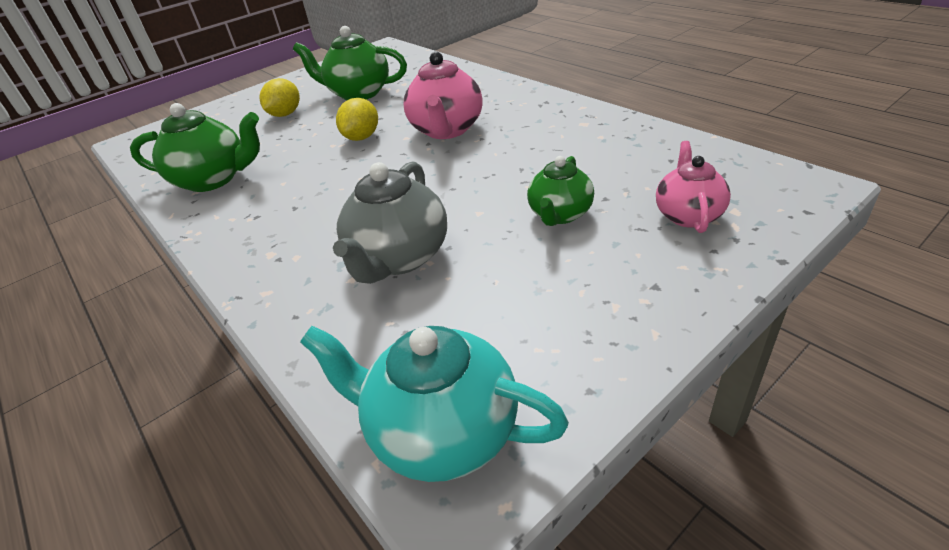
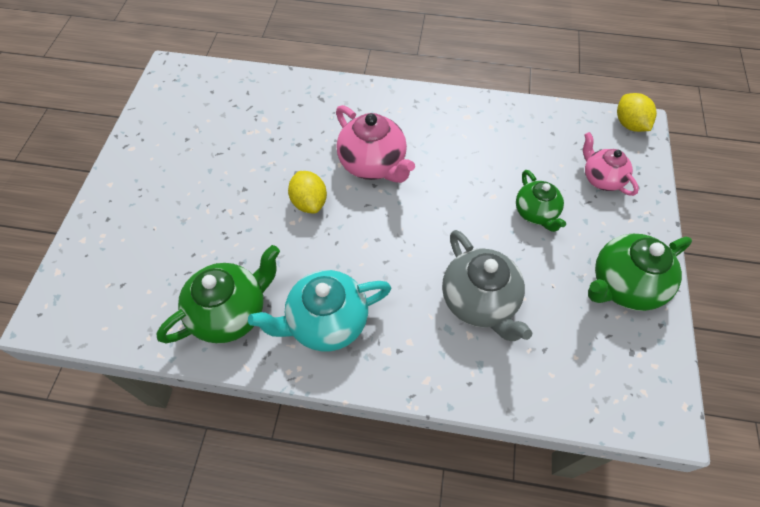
camera: 45 degrees left, 20 degrees up
(285, 114) = (190, 205): yellow lemon -> yellow lemon (629, 124)
(358, 93) = (234, 148): green teapot -> green teapot (624, 285)
(441, 432) = (625, 392): turquoise teapot -> turquoise teapot (326, 322)

